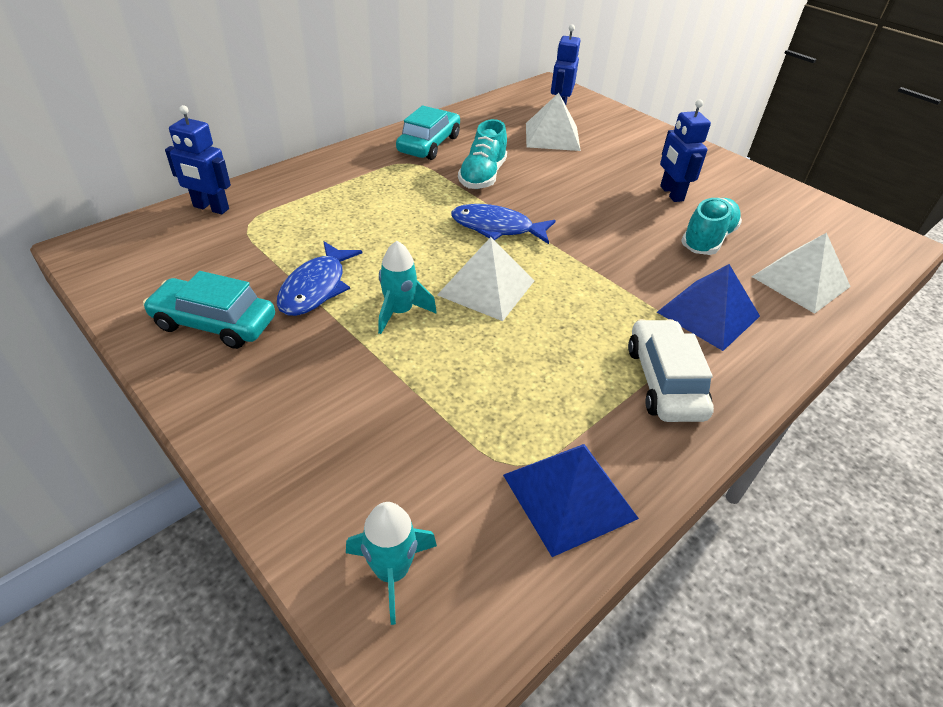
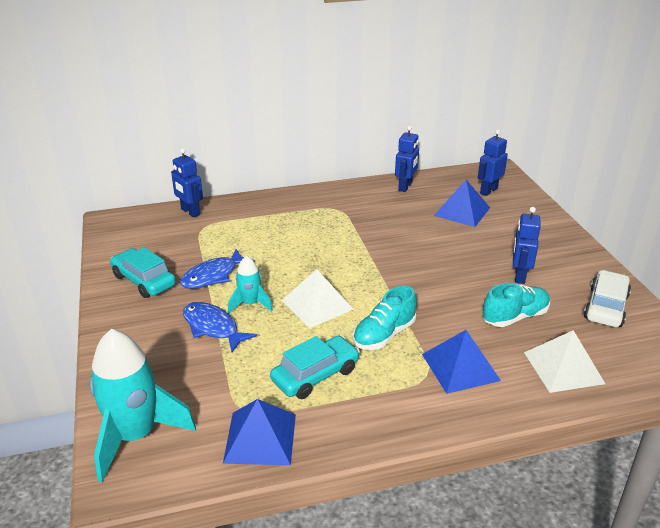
camera: 30 degrees right, 10 degrees down
(392, 572) = (135, 436): turquoise rocket -> turquoise rocket, size x1.90
(429, 144) = (361, 199): turquoise car -> turquoise car (315, 375)
(467, 121) = (405, 187): none -> blue robot
(482, 176) = (380, 230): turquoise shoe -> turquoise shoe (384, 335)
(496, 228) = (359, 268): blue fish -> blue fish (213, 327)
(552, 136) = (462, 211): white pyramid -> blue pyramid
(664, 381) = (383, 398): white car -> white car (606, 307)

